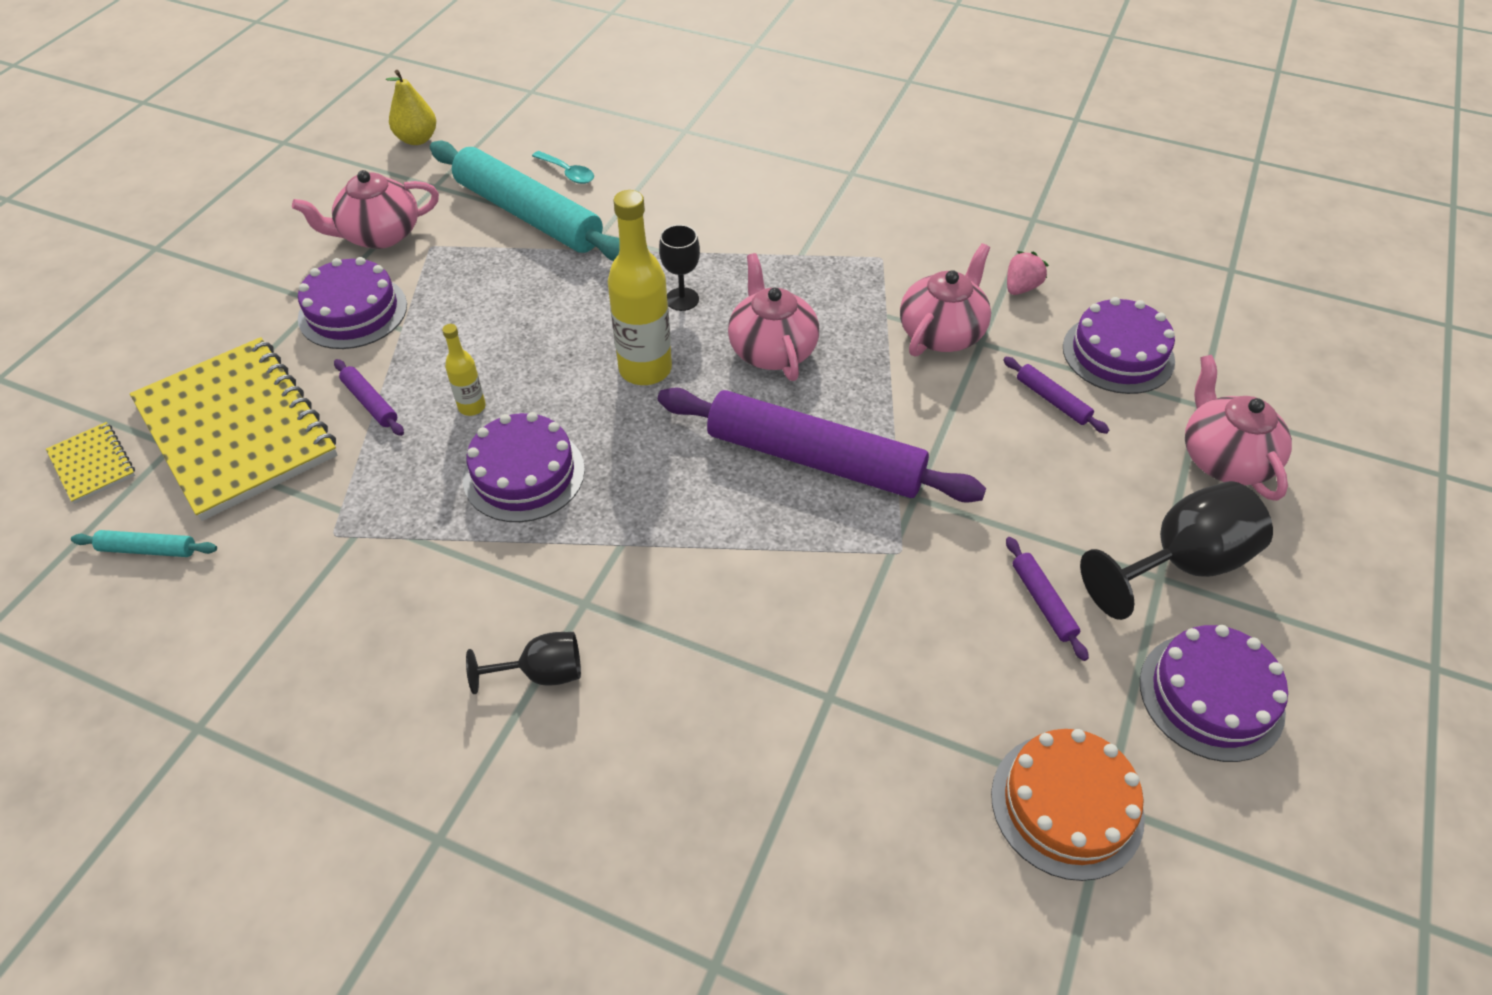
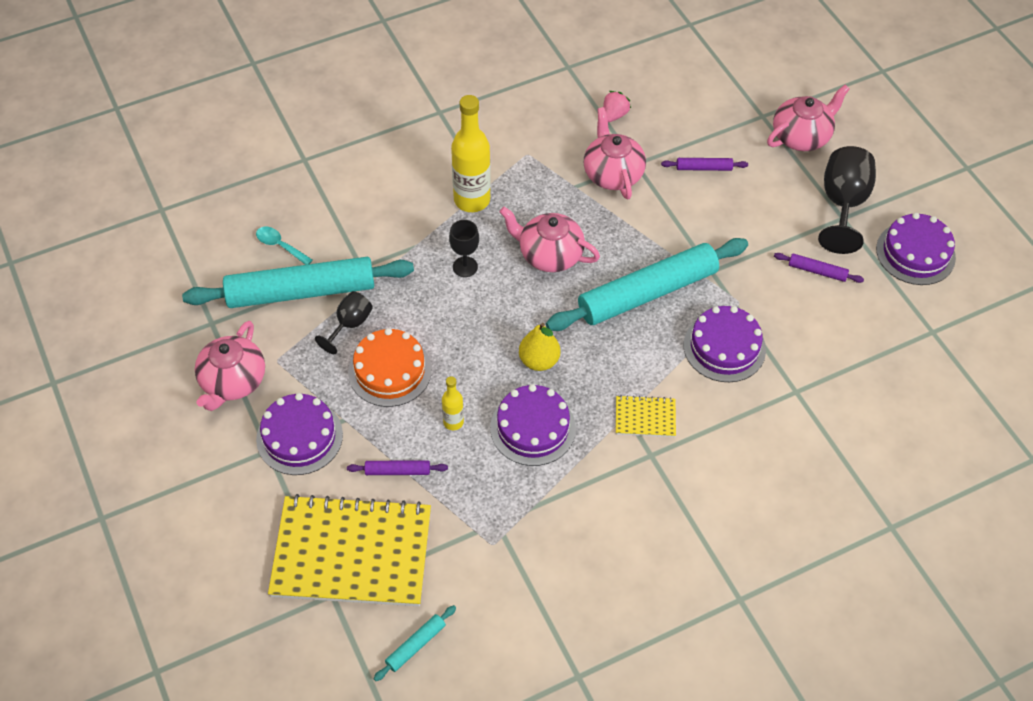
camera: 50 degrees left, 5 degrees up
(92, 464) = (306, 646): yellow notebook -> yellow notebook (645, 418)
(417, 139) = (144, 303): yellow pear -> yellow pear (539, 361)
(542, 673) = (679, 500): black goblet -> black goblet (350, 325)
(568, 173) = (280, 246): turquoise spoon -> turquoise spoon turned 135 degrees counterclockwise
(645, 369) = (506, 321): yellow bottle -> yellow bottle (472, 200)
(815, 459) = (647, 293): purple rolling pin -> turquoise rolling pin
(1021, 287) = (614, 115): pink strawberry -> pink strawberry turned 45 degrees clockwise
(1067, 805) = (921, 346): orange cake -> orange cake (390, 371)
(1118, 354) = (699, 117): purple cake -> purple cake (724, 347)
(1224, 459) = (801, 136): pink teapot -> pink teapot turned 120 degrees clockwise

